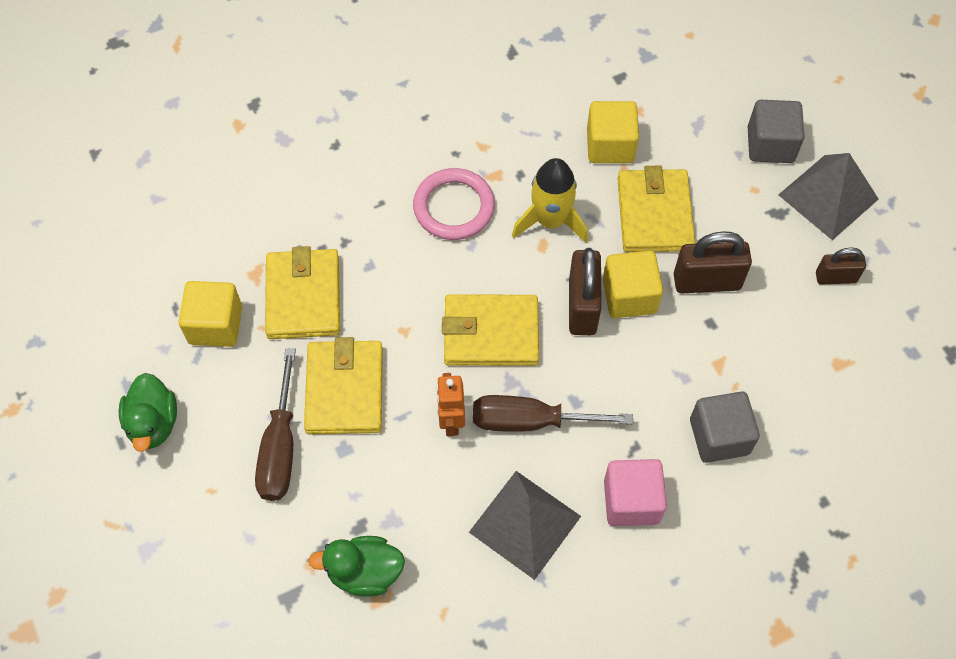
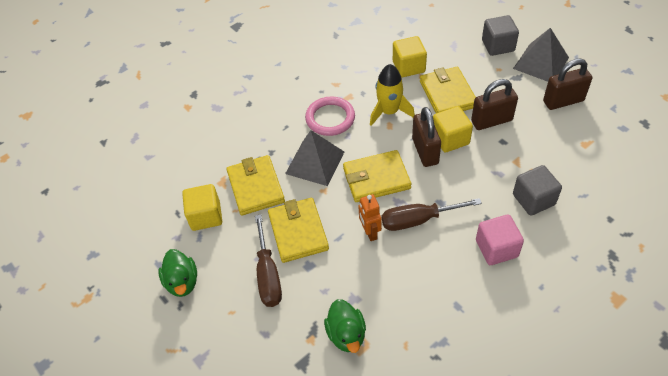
camera: 10 degrees left, 10 degrees down
(364, 572) = (346, 334): green duck -> green duck turned 90 degrees counterclockwise
(525, 524) = (437, 279): grey pyramid -> grey pyramid (315, 162)
(835, 277) = (563, 101): brown padlock -> brown padlock, size x1.63

